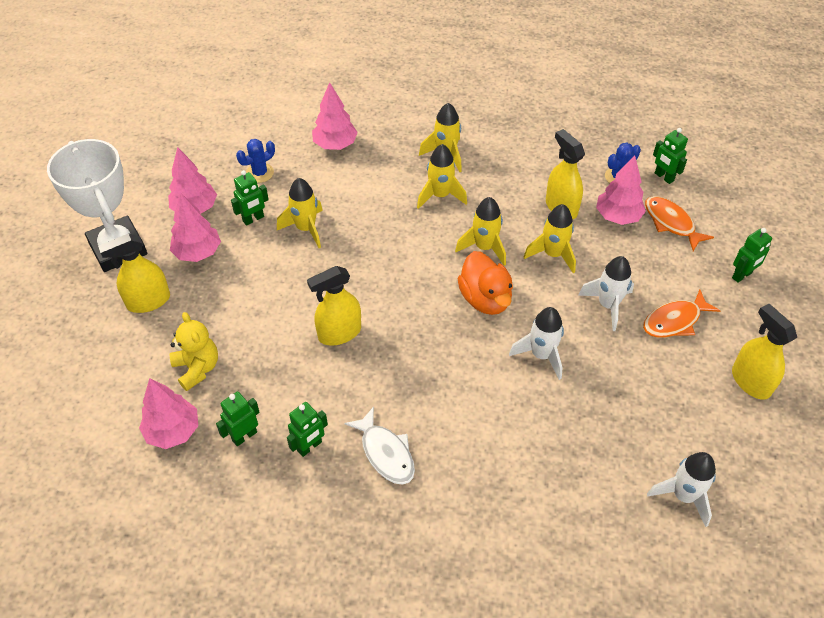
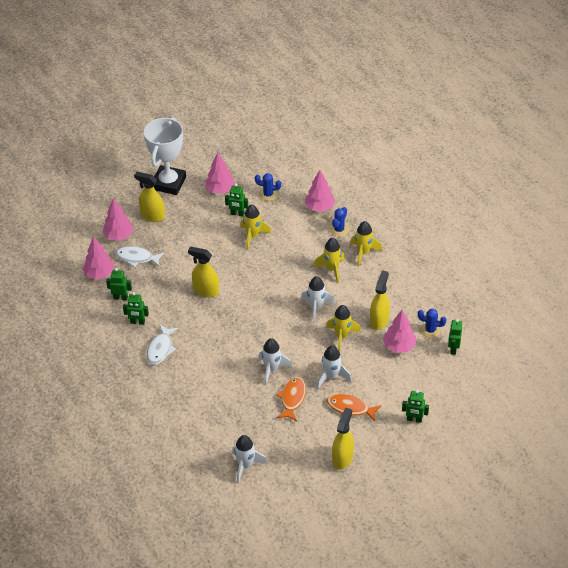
camera: 50 degrees right, 5 degrees down
(197, 368) = (136, 258): yellow teddy bear -> white fish
(198, 252) = (196, 210): pink tree -> pink tree (118, 236)
(388, 151) = (339, 230): none -> blue cactus
(484, 247) = (316, 308): yellow rocket -> white rocket
(485, 299) = (283, 328): orange duck -> none
(671, 223) = (420, 370): orange fish -> orange fish (292, 398)

